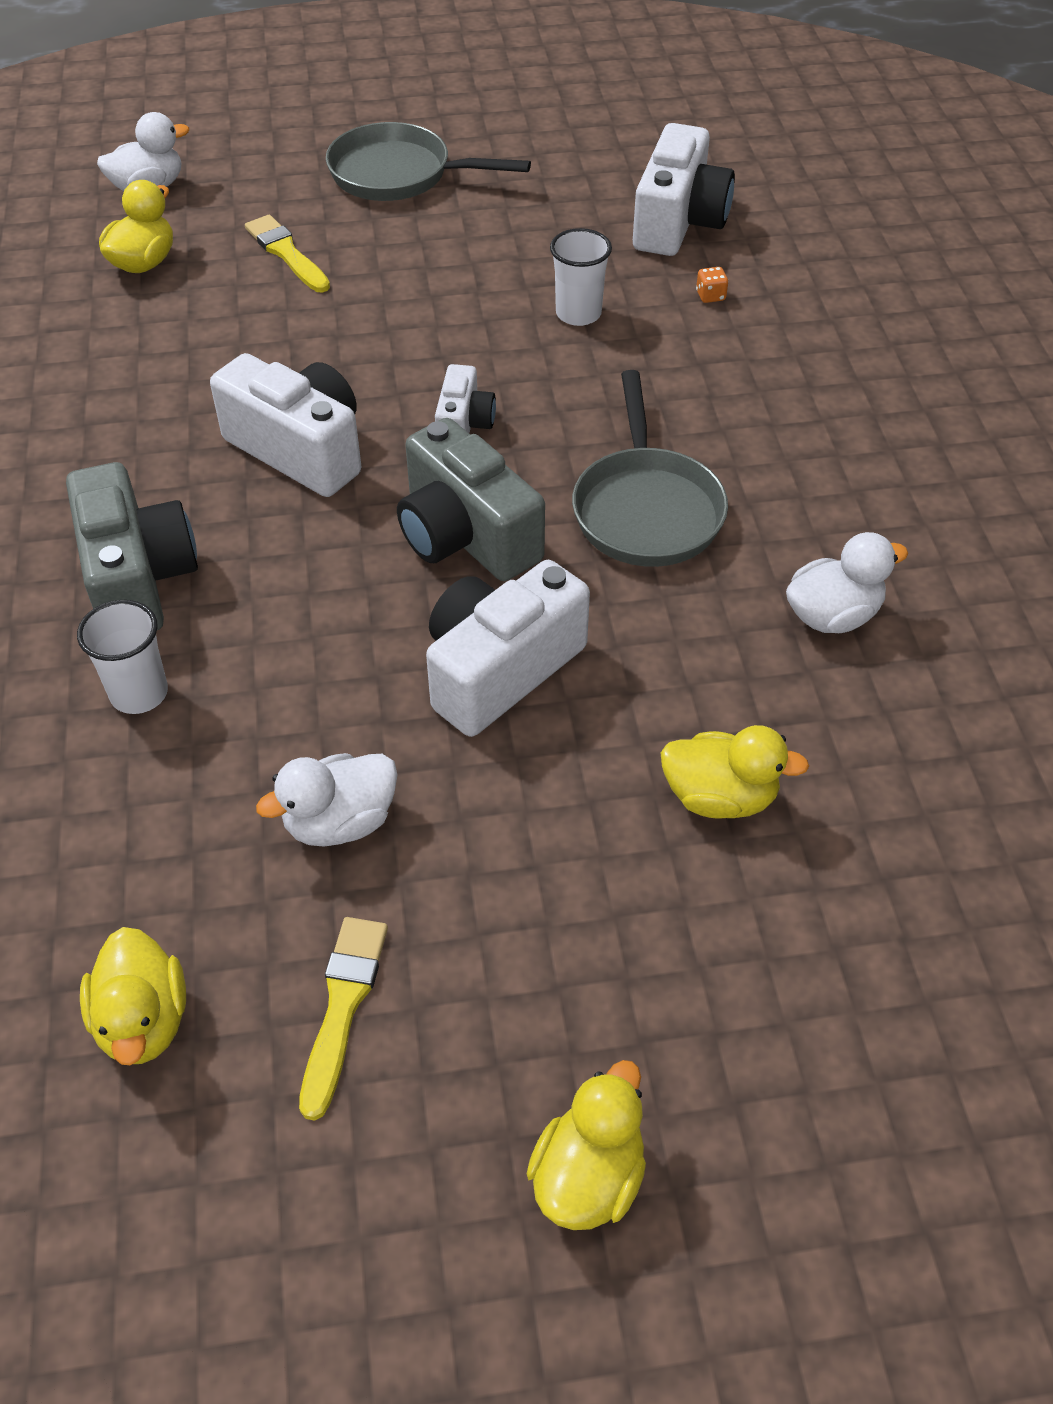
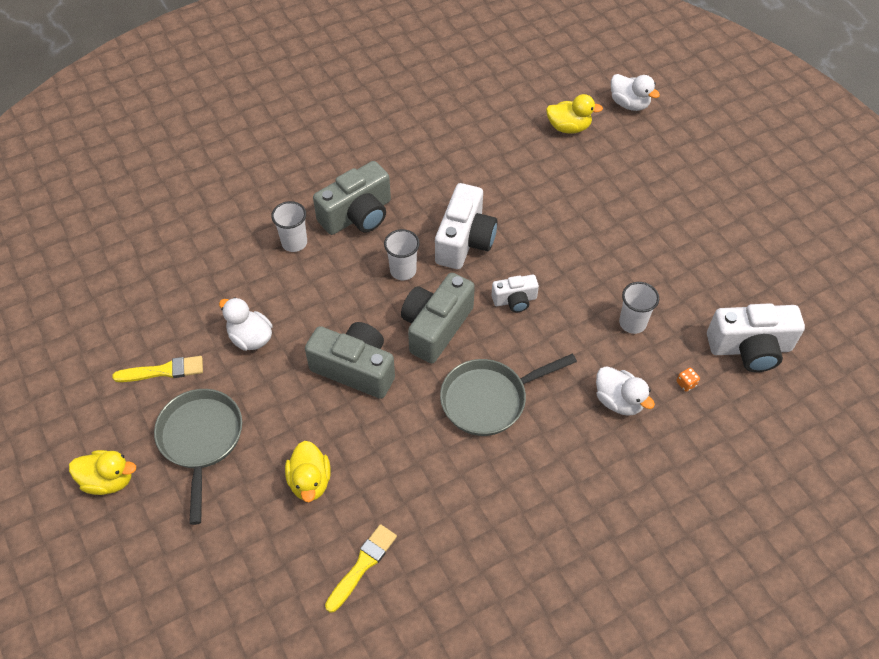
camera: 70 degrees right, 5 degrees up
(143, 1020) = (142, 309): yellow duck -> none
(286, 253) = (609, 179): yellow brush -> yellow brush (362, 565)
(314, 547) = (403, 270): none -> white cup
(399, 174) = (709, 200): grey pan -> grey pan (201, 440)
(500, 670) = (355, 369): white camera -> grey camera
(832, 616) = (447, 506): white duck -> white duck (618, 401)

